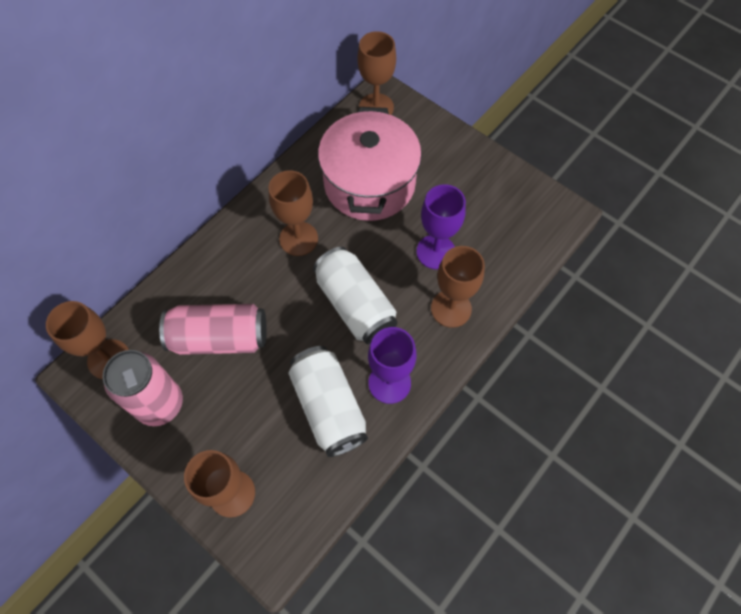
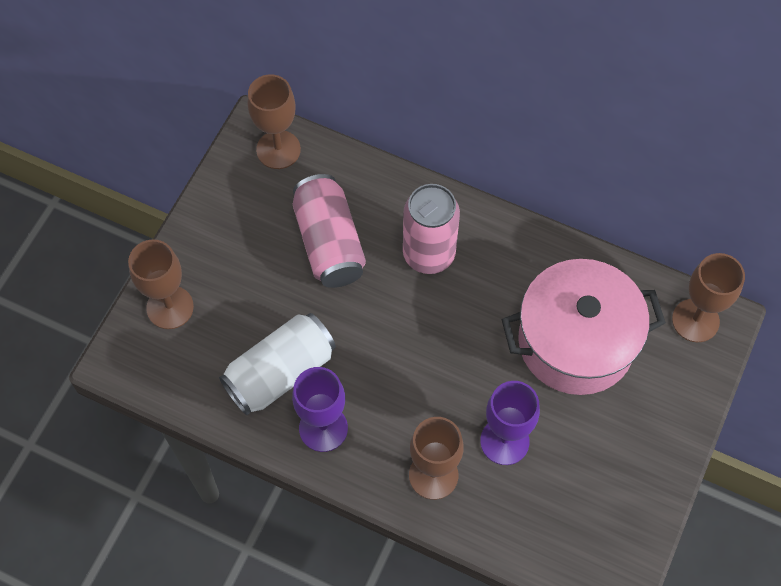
camera: 75 degrees right, 0 degrees up
(160, 404) = (243, 212): pink can -> pink can (429, 254)
(298, 239) = (473, 284): brown goblet -> none
(355, 305) = (407, 368): white can -> none

